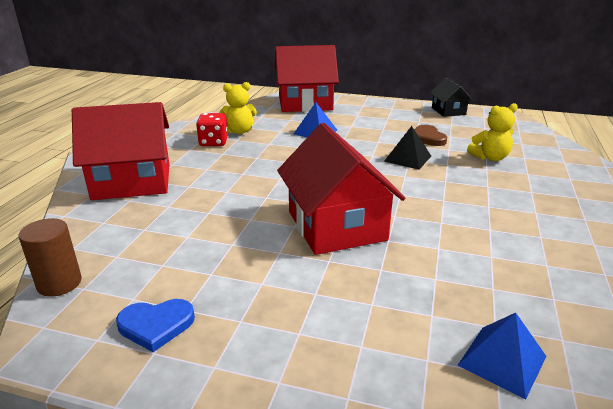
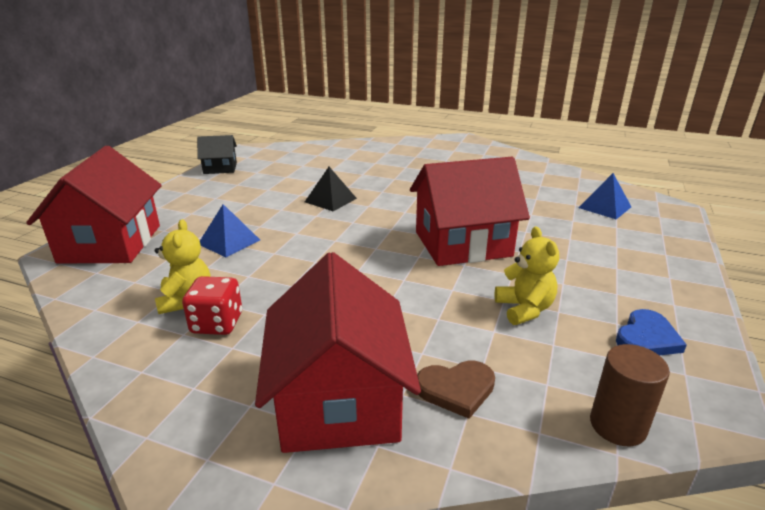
camera: 85 degrees left, 0 degrees up
(156, 325) = (647, 338): blue heart -> blue heart turned 45 degrees clockwise
(427, 138) = (285, 186): brown heart -> brown heart (456, 389)
(490, 157) = (342, 169): yellow teddy bear -> yellow teddy bear (524, 309)

